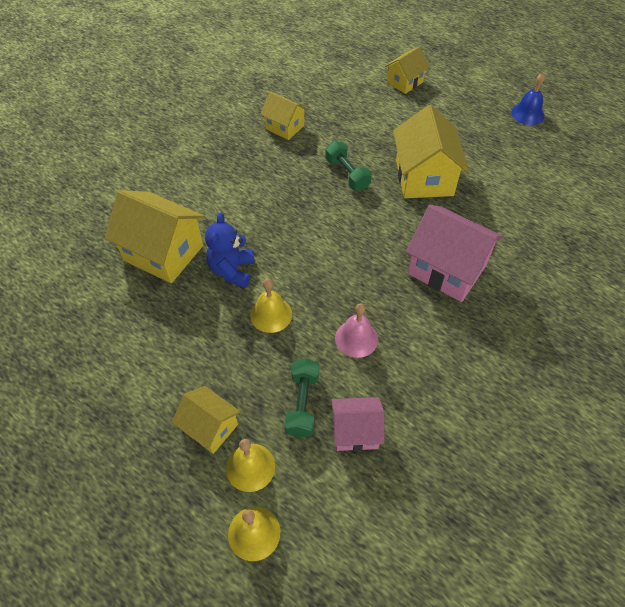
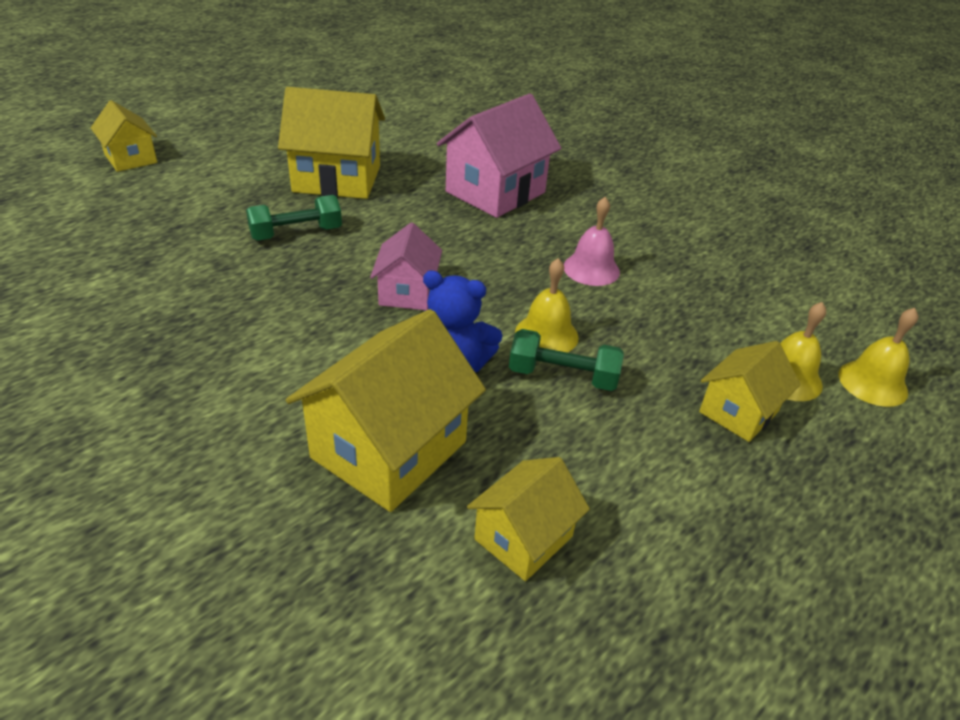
camera: 85 degrees left, 15 degrees down
(284, 127) = (144, 275): yellow house -> yellow house (523, 538)
(302, 404) = (690, 323): green dumbbell -> green dumbbell (563, 376)
(355, 431) = (722, 289): pink house -> pink house (407, 292)
(527, 114) = (266, 99): blue bell -> none

